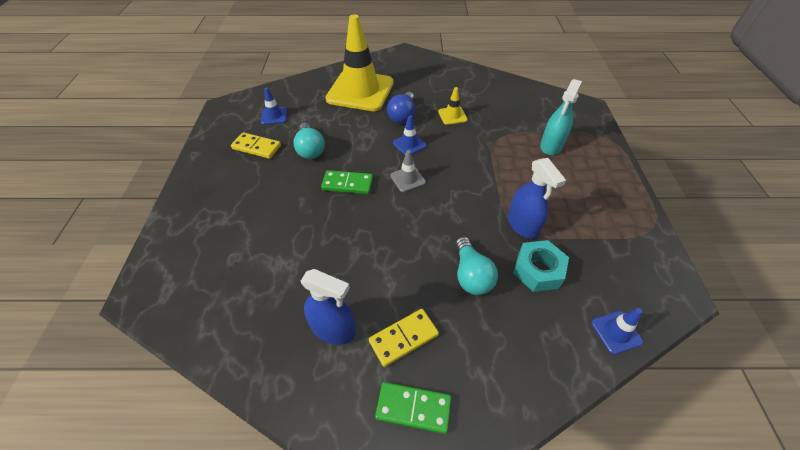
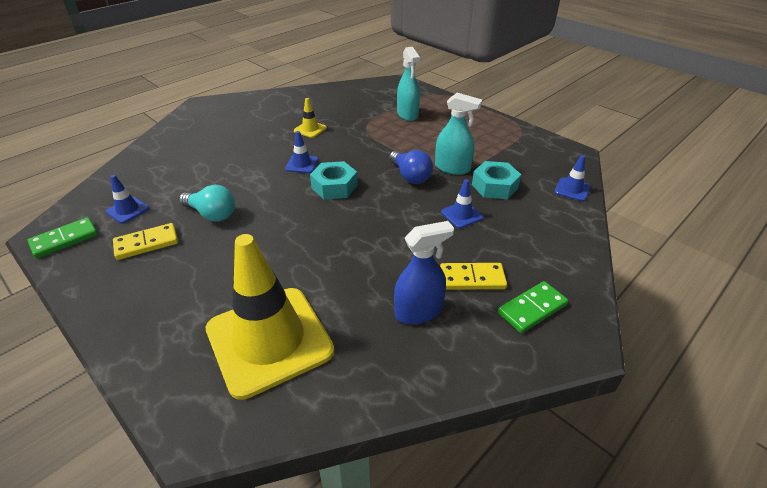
camera: 45 degrees left, 10 degrees down
(347, 184) = (287, 218): green domino -> green domino (65, 240)
(360, 91) = (198, 149): yellow traffic cone -> yellow traffic cone (269, 340)
(402, 116) = (267, 148): blue light bulb -> blue light bulb (410, 176)
(403, 338) = (472, 278): yellow domino -> yellow domino turned 75 degrees clockwise
(407, 179) = (334, 187): grey traffic cone -> turquoise nut
(471, 275) = (461, 215): turquoise light bulb -> blue traffic cone
(522, 225) = (452, 168): blue spray bottle -> turquoise spray bottle

